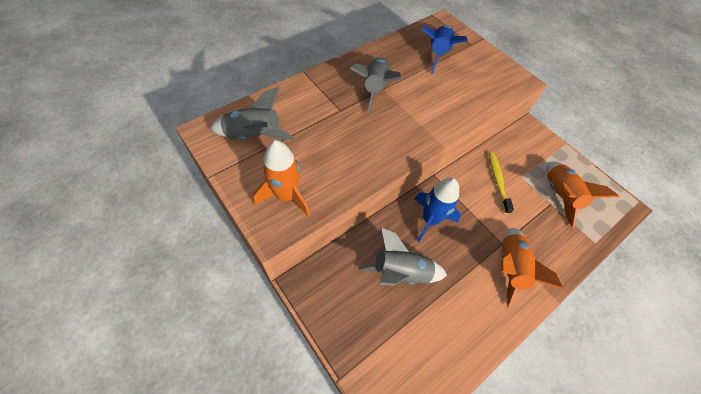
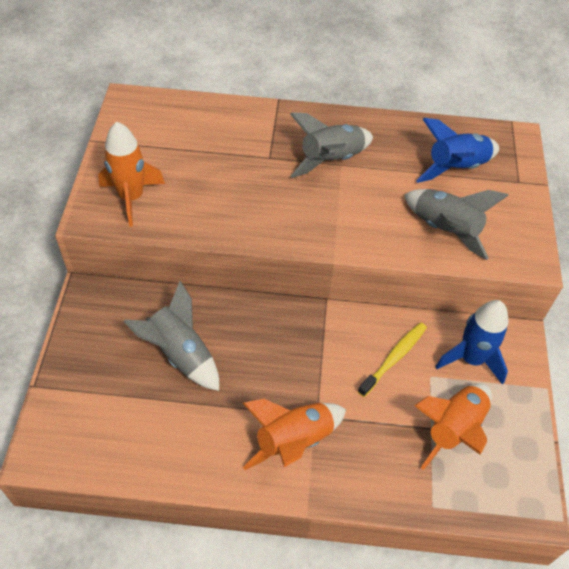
camera: 45 degrees right, 5 degrees down
(254, 136) = (163, 130): grey rocket -> grey rocket (445, 229)
(430, 220) = (267, 334): blue rocket -> blue rocket (471, 359)

